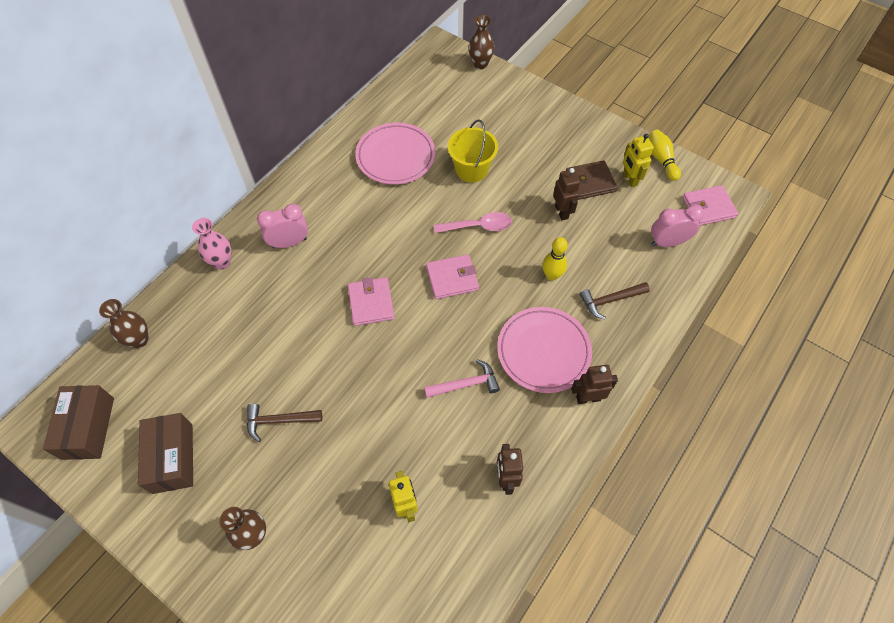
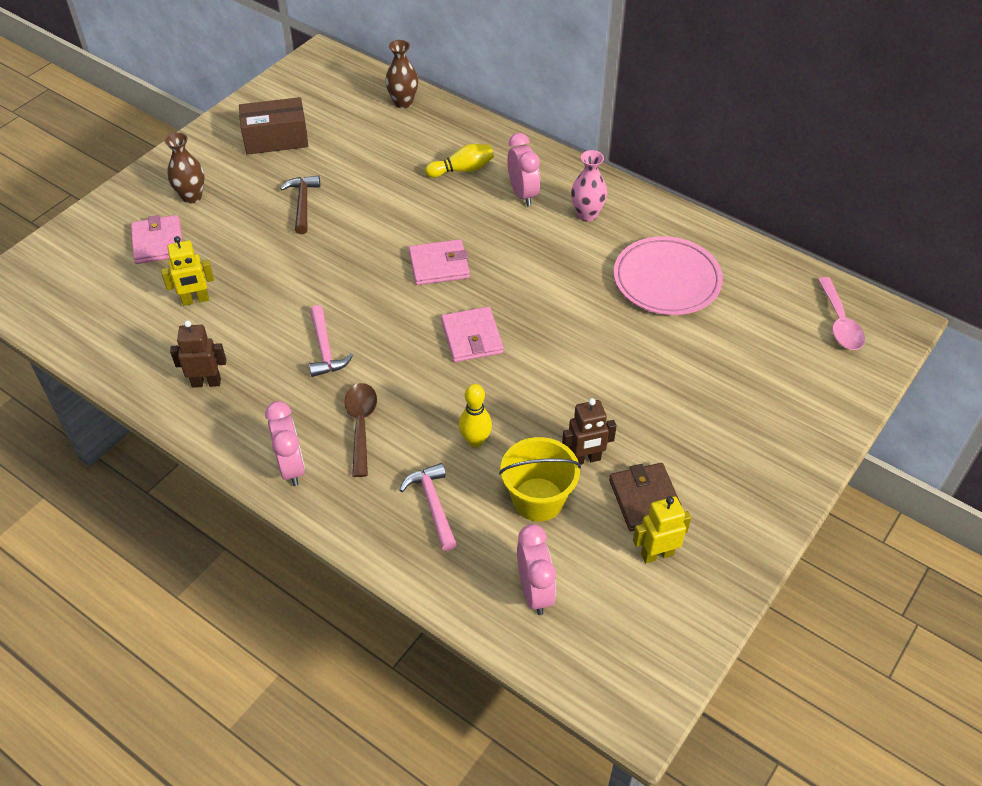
camera: 90 degrees right, 10 degrees down
(88, 428) = (314, 86): brown box -> none
(222, 262) = (496, 146): pink vase -> pink vase (587, 214)
(471, 169) = (653, 359): yellow bucket -> yellow bucket (538, 499)
(478, 226) = (554, 365): pink spoon -> pink spoon (839, 323)
(480, 64) = (872, 372): brown vase -> none
(543, 351) = (361, 425): pink plate -> brown spoon
(588, 398) = (291, 467): brown robot -> pink clock
(610, 300) = (433, 505): brown hammer -> pink hammer
(661, 160) = (705, 606): yellow bowling pin -> yellow bowling pin (462, 170)
(708, 207) = (607, 663): pink wallet -> pink wallet (158, 242)

